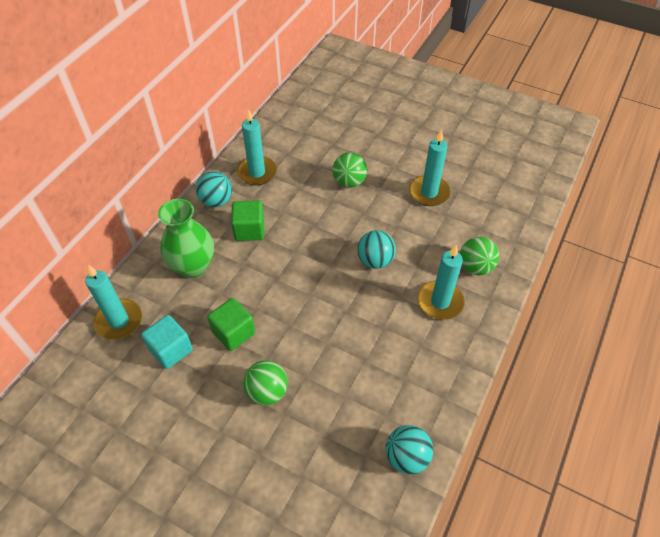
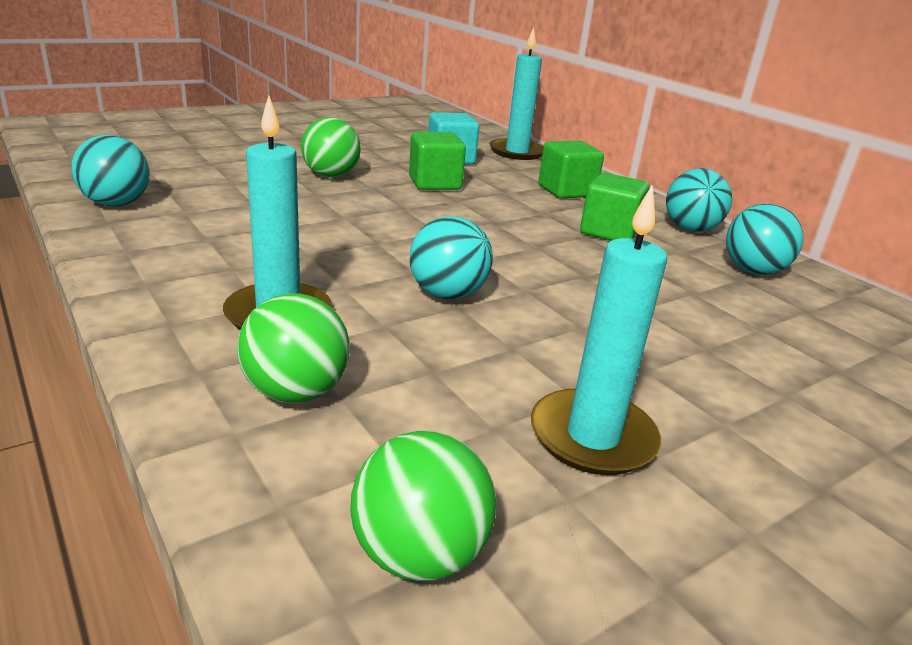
camera: 115 degrees right, 25 degrees down
(193, 266) = (566, 191): green vase -> green cube
(257, 172) = (753, 271): turquoise candle -> turquoise ball
(349, 182) = (689, 344): green ball -> green ball (419, 554)

